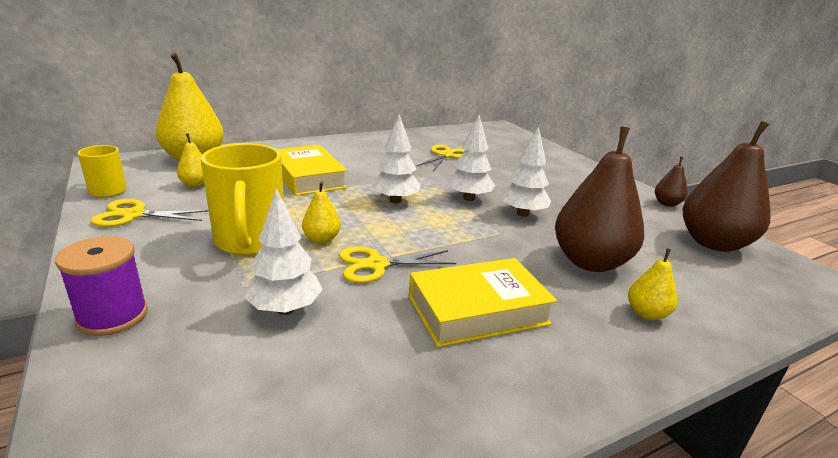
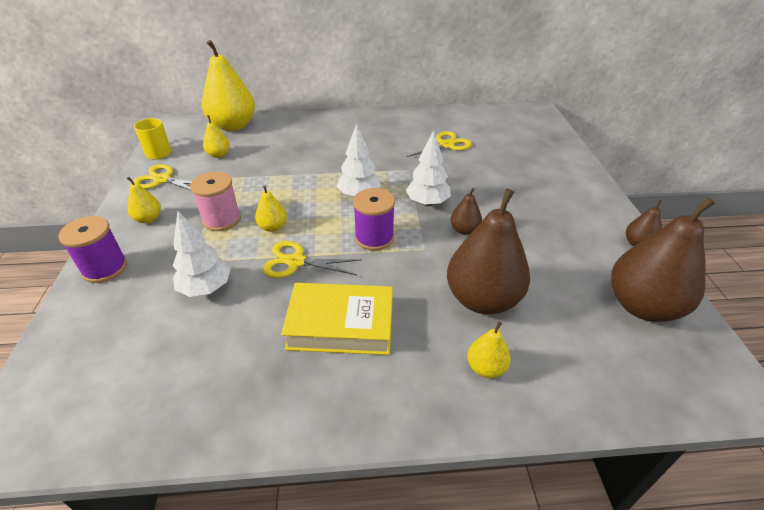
camera: 25 degrees right, 15 degrees up
(143, 255) = (148, 219): none -> yellow pear
(250, 241) = (222, 219): yellow mug -> pink spool
(308, 177) = (306, 157): yellow book -> none
(443, 232) = (374, 238): none -> purple spool
(522, 214) = (464, 230): white tree -> brown pear

